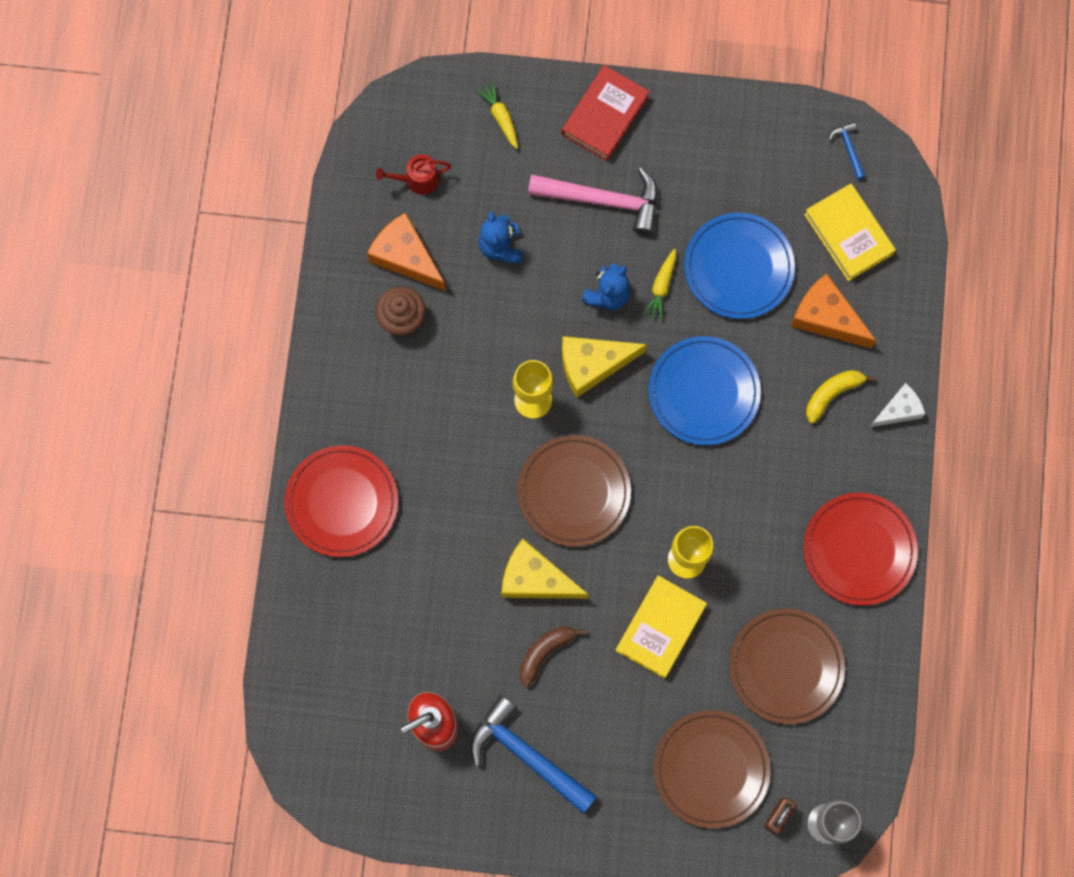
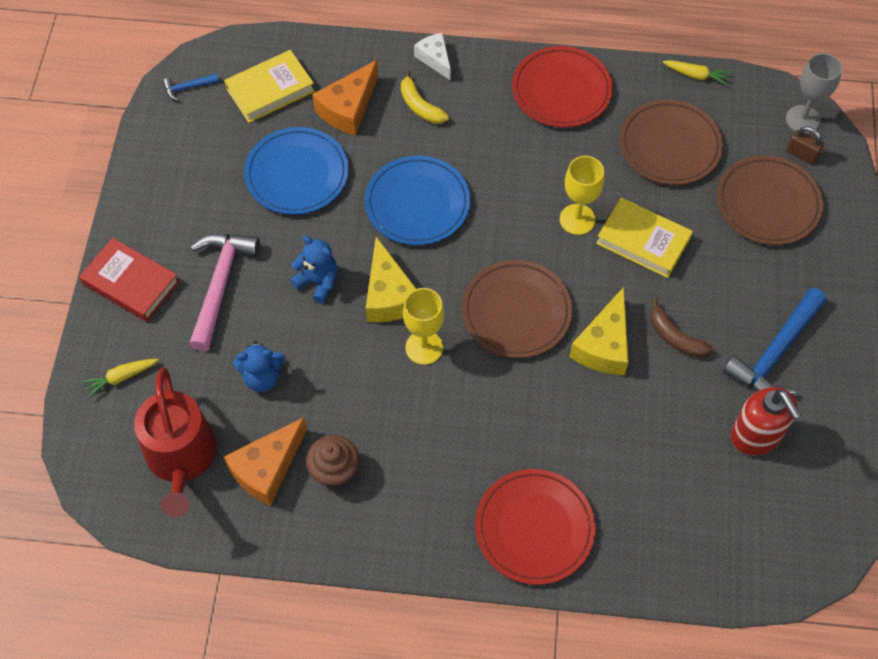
camera: 90 degrees left, 15 degrees down
(418, 180) = (181, 457): red watering can -> red watering can, size x2.06
(661, 287) = (312, 236): yellow carrot -> yellow carrot (696, 75)

